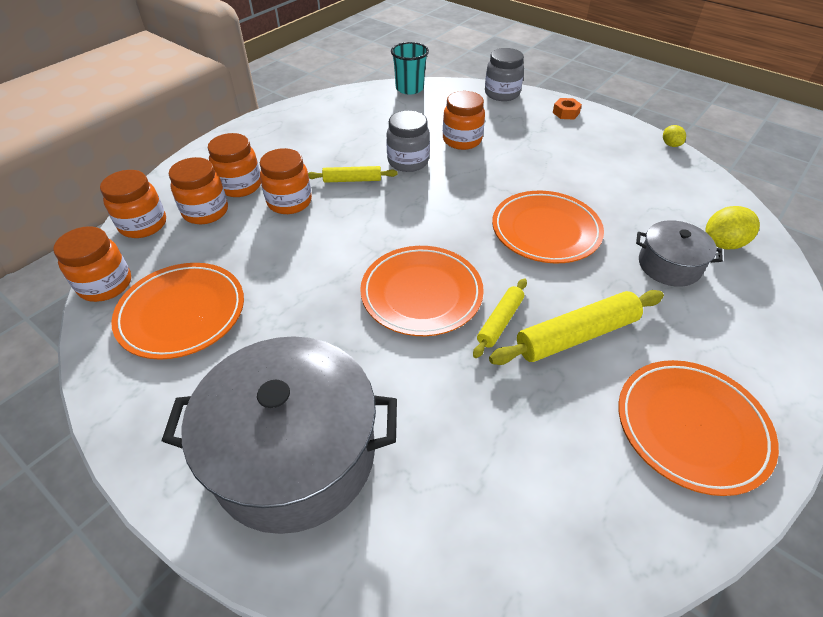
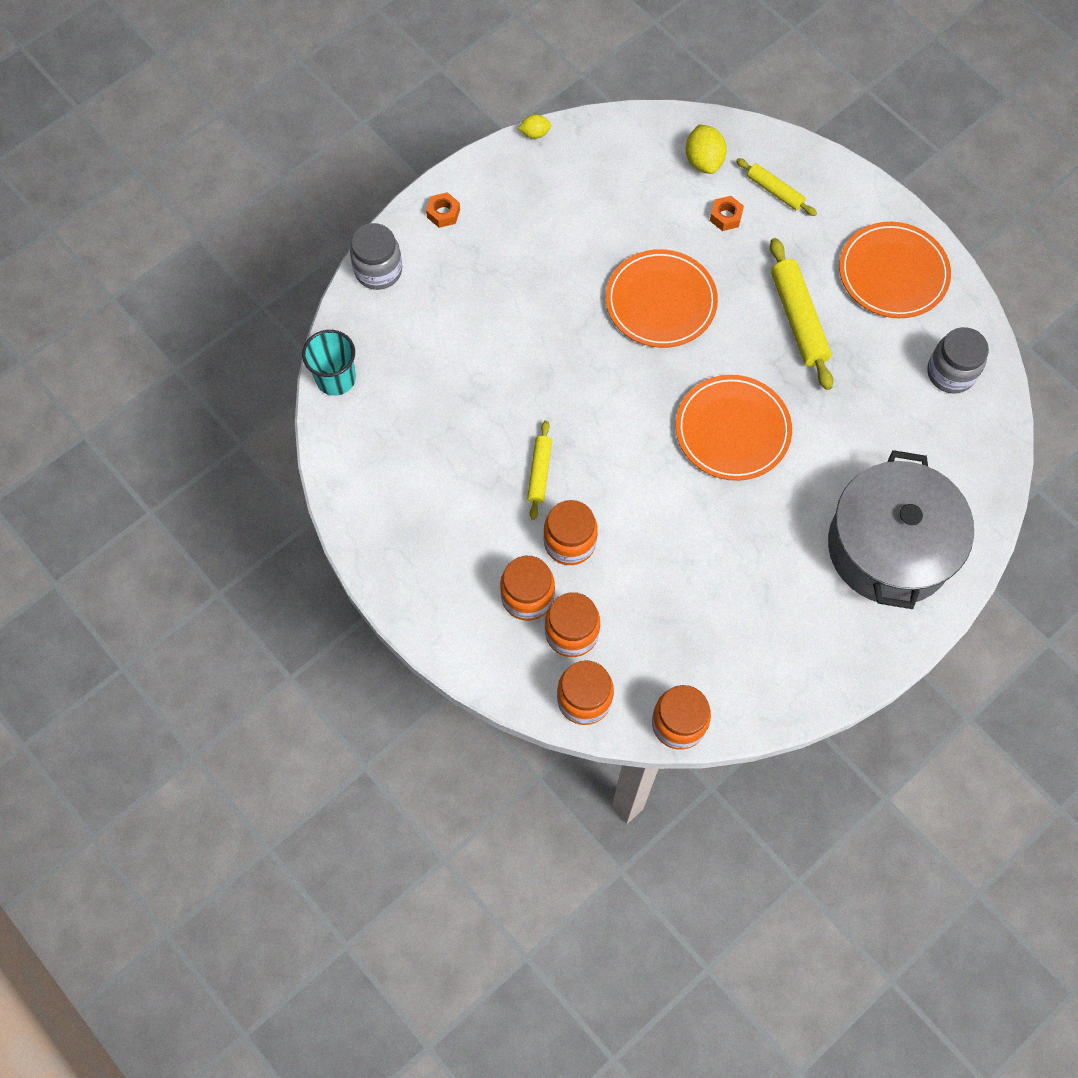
camera: 80 degrees left, 20 degrees up
(182, 313) = (729, 644): orange plate -> none
(408, 161) = (513, 408): grey jar -> grey jar (950, 373)
(462, 140) = (480, 341): orange jar -> none
(500, 321) = (775, 373): yellow rolling pin -> yellow rolling pin (775, 191)
(669, 265) = (725, 217): grey pot -> orange nut

